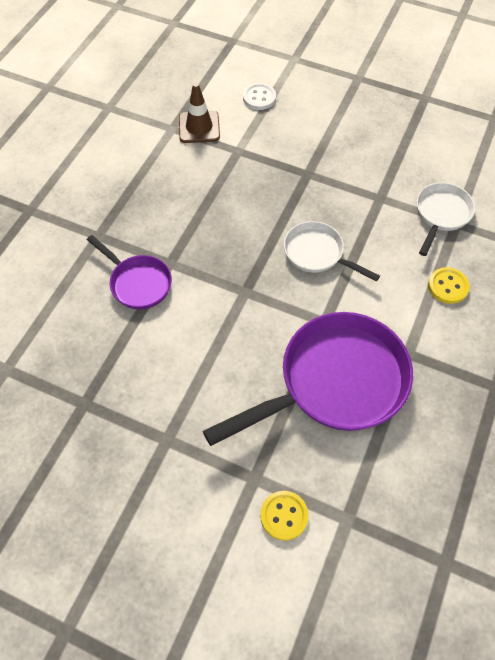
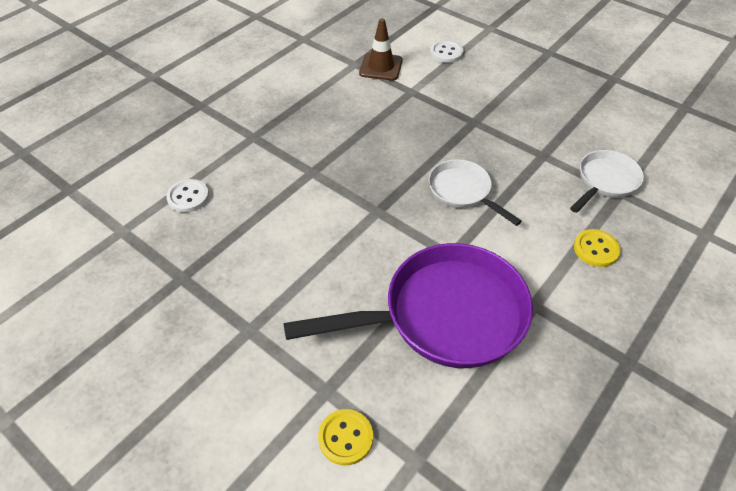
camera: 15 degrees right, 10 degrees down
(57, 318) = (188, 197): none -> white button
(138, 283) = (275, 182): purple pan -> none

